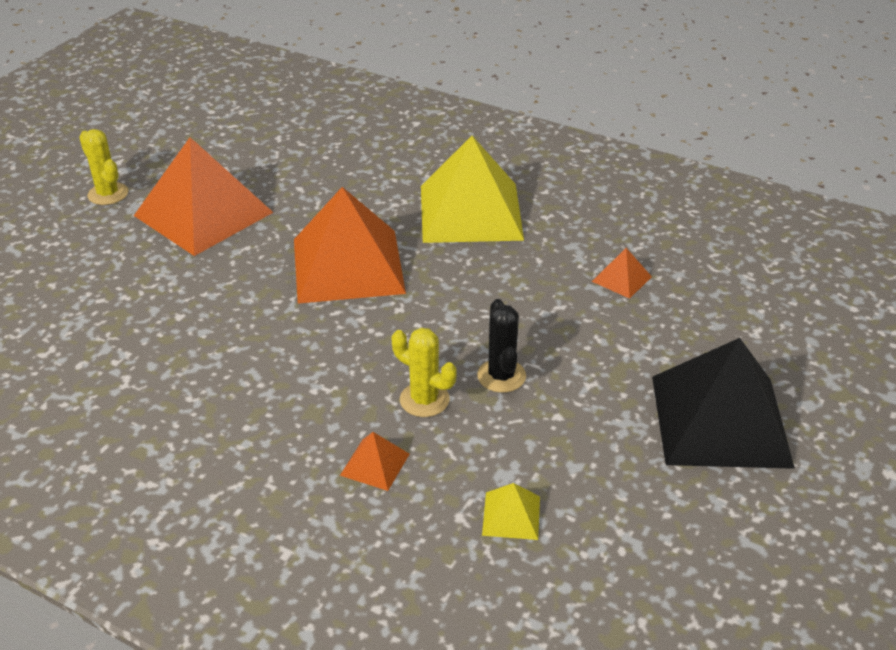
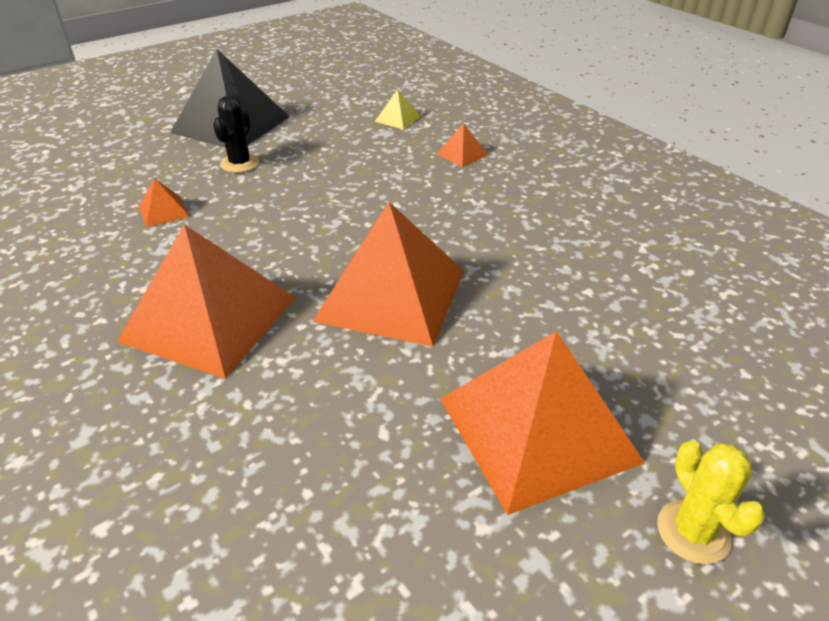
camera: 155 degrees left, 0 degrees up
(424, 400) = (403, 176): yellow cactus -> none
(470, 212) = (209, 319): yellow pyramid -> orange pyramid
(501, 376) = (337, 175): black cactus -> black cactus (240, 163)

